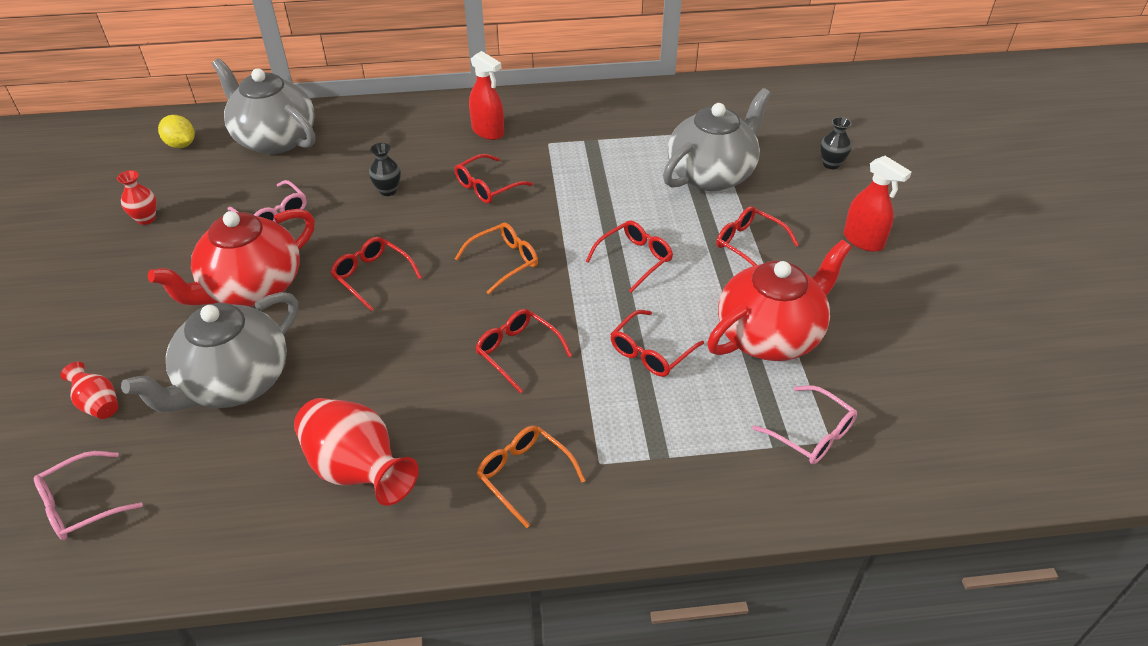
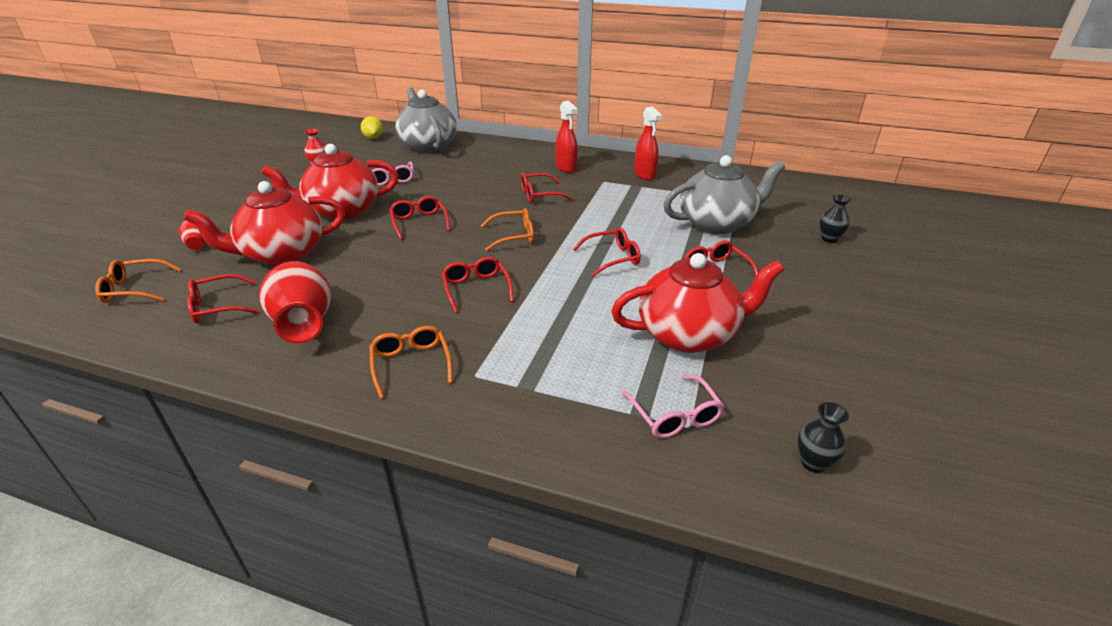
camera: 25 degrees right, 10 degrees down
(80, 505) = (134, 289): pink glasses -> orange glasses
(234, 383) = (282, 254): grey teapot -> red teapot
(388, 190) = (472, 183): black vase -> black vase (813, 463)
(650, 352) = (577, 317): red glasses -> red glasses (217, 307)
(863, 241) = (825, 294): red spray bottle -> red spray bottle (644, 175)

